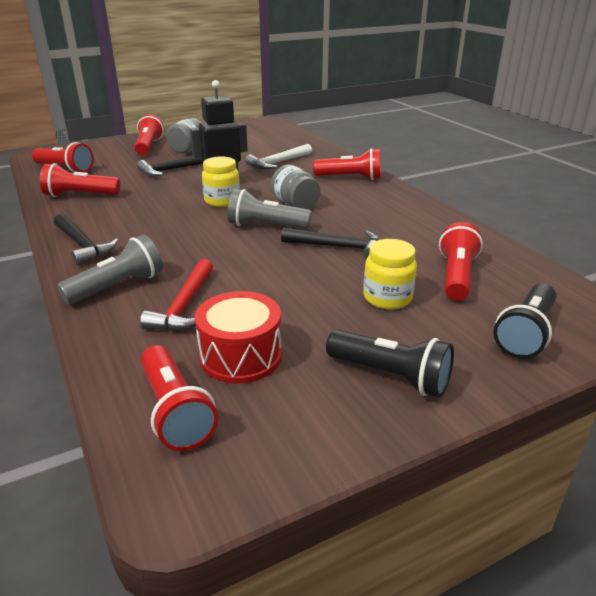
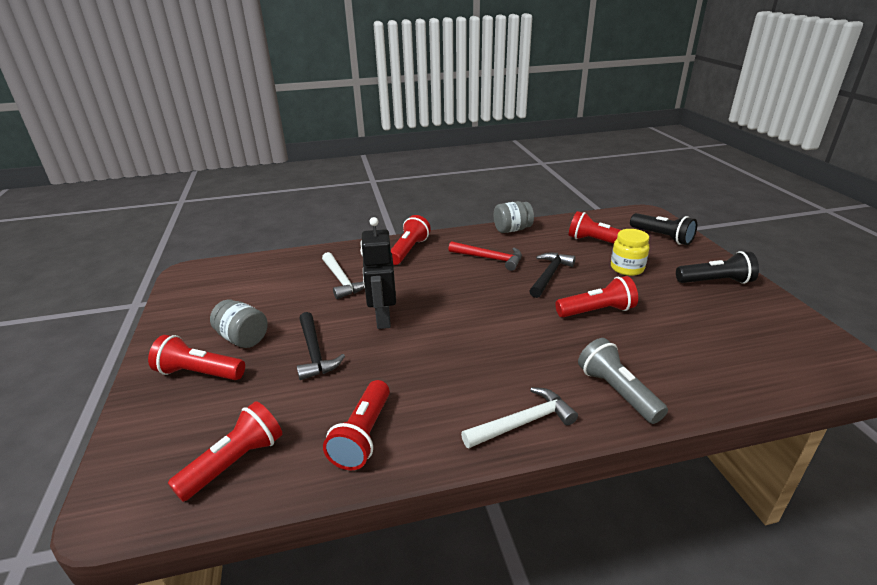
camera: 75 degrees left, 0 degrees up
(83, 245) = (523, 422): black hammer -> white hammer
(175, 411) = (780, 361): red flashlight -> red flashlight (597, 311)
(185, 305) = (647, 353): red hammer -> red hammer (489, 258)
(222, 201) = (433, 322): yellow jar -> none
(241, 356) = (710, 331): red drum -> none
(266, 226) = (502, 302): grey flashlight -> none
(295, 204) = (459, 283): grey jar -> grey jar (512, 230)
(391, 376) = (715, 282): black flashlight -> black flashlight turned 45 degrees clockwise

